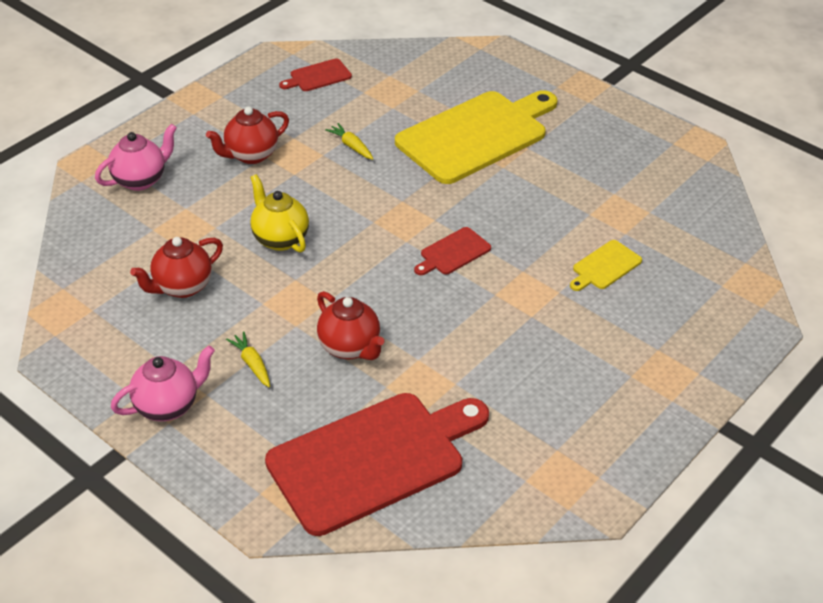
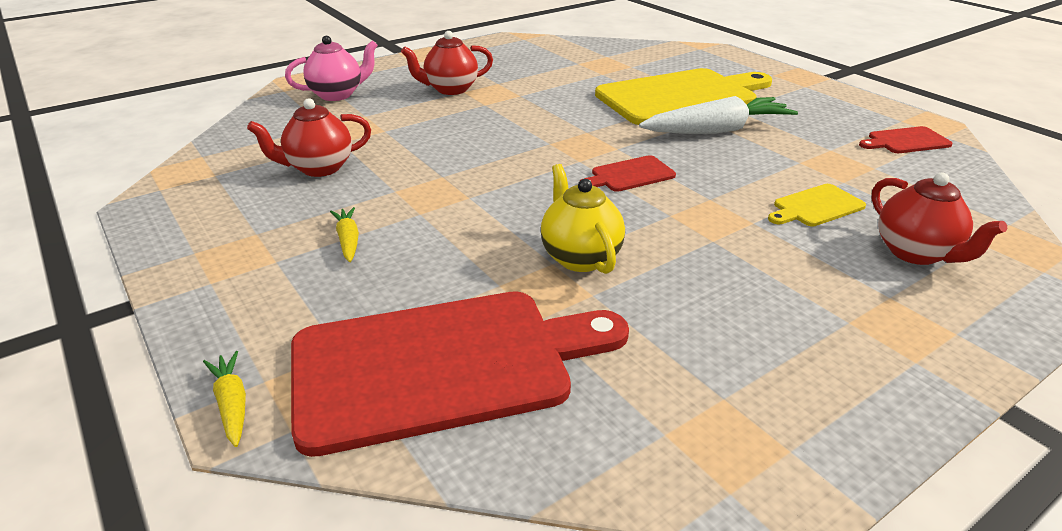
camera: 15 degrees right, 10 degrees down
(168, 406) = (223, 266): pink teapot -> none
(279, 238) = (444, 145): yellow teapot -> yellow teapot (580, 257)
(318, 76) = (540, 52): red cutting board -> red cutting board (906, 141)
(350, 348) = (472, 241): red teapot -> red teapot (916, 253)
(351, 146) = (551, 92): yellow carrot -> yellow carrot (232, 404)
(516, 181) = (717, 130): none -> white carrot

